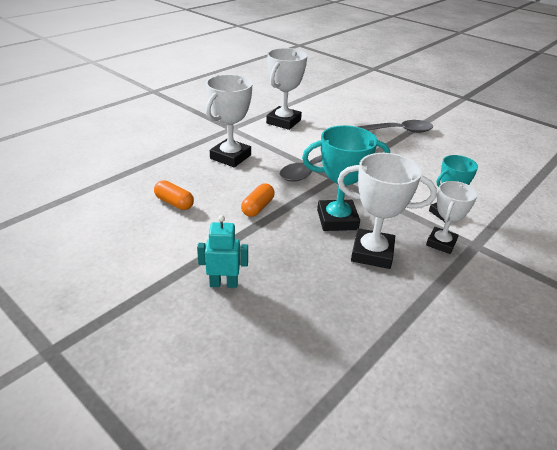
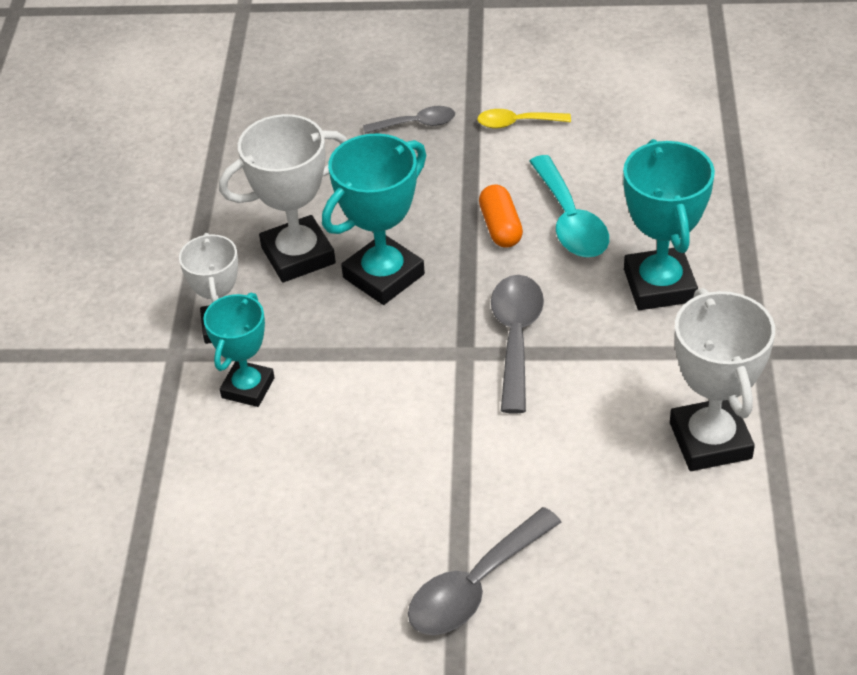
camera: 145 degrees right, 10 degrees up
(174, 203) = (604, 166): orange capsule -> none
(174, 247) = (517, 123): none -> yellow spoon
(223, 283) = (416, 124): turquoise robot -> grey spoon
(225, 193) = (570, 220): none -> turquoise spoon
(230, 157) = (659, 285): white trophy -> turquoise trophy

